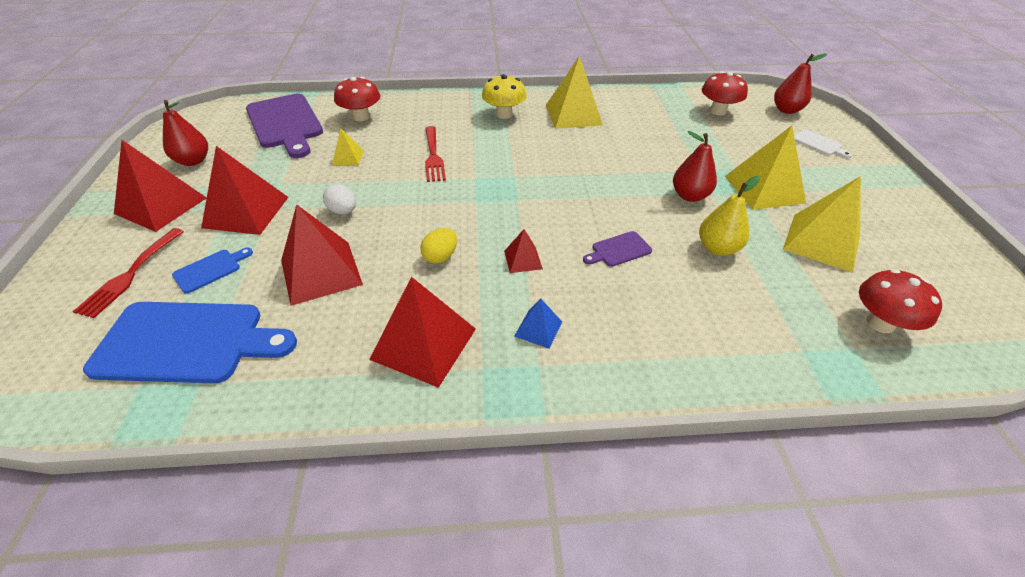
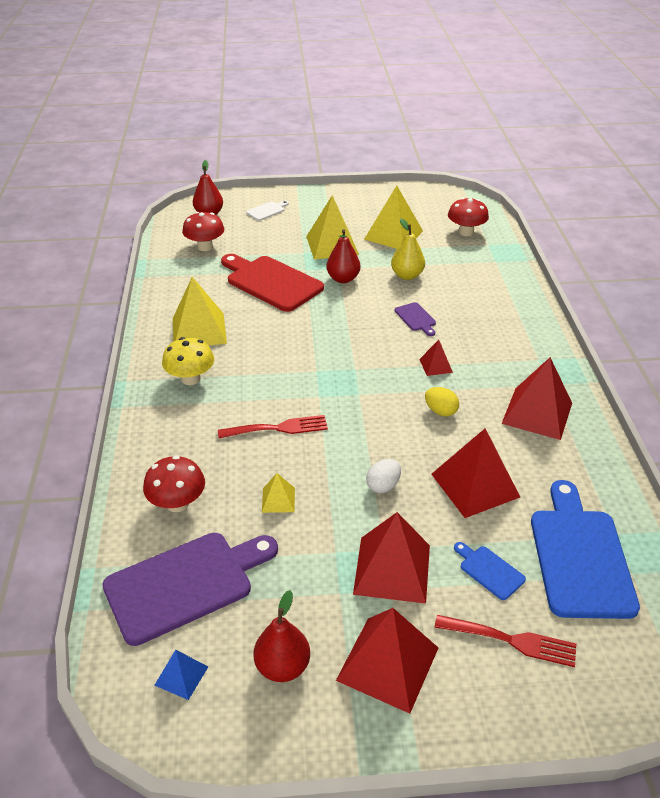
camera: 90 degrees left, 5 degrees down
(538, 329) = (507, 359): blue pyramid -> blue pyramid (181, 675)
(665, 149) = (271, 282): none -> red cutting board

